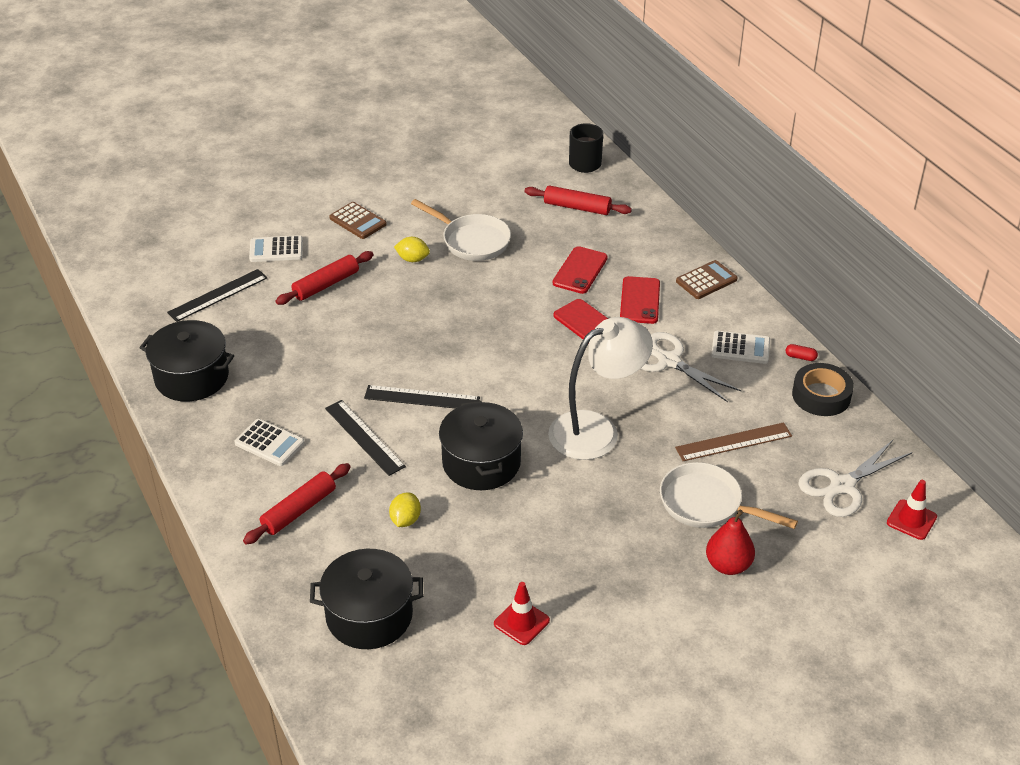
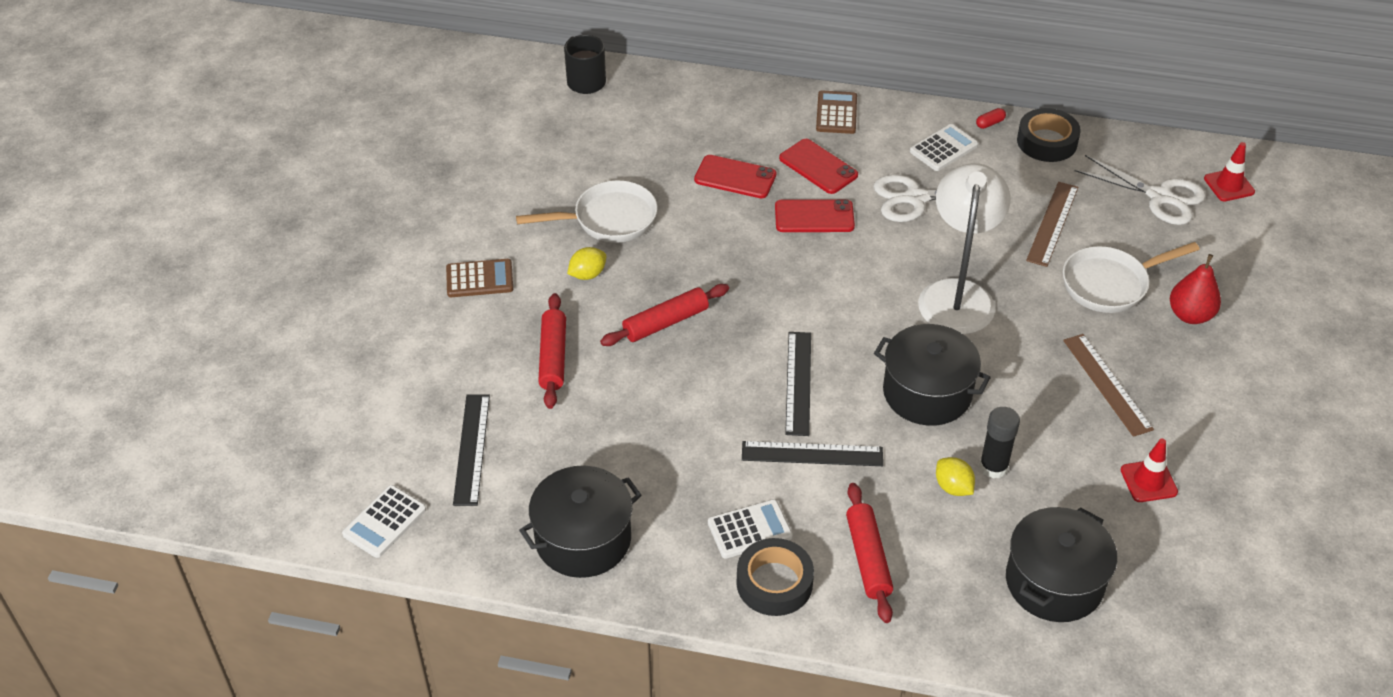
camera: 50 degrees left, 5 degrees up
(235, 477) = (774, 583): none -> black tape
(276, 250) = (451, 364): white calculator -> white calculator (384, 522)
(422, 398) = (798, 383): black ruler -> black ruler turned 45 degrees counterclockwise
(446, 531) = (993, 467): none -> black glue stick
(577, 207) = (643, 125): red rolling pin -> red rolling pin (666, 322)
(580, 270) = (735, 177): red phone -> red phone turned 45 degrees counterclockwise
(596, 552) = (1107, 384): none -> brown ruler
(842, 486) = (1159, 196): white scissors -> white scissors turned 60 degrees counterclockwise

